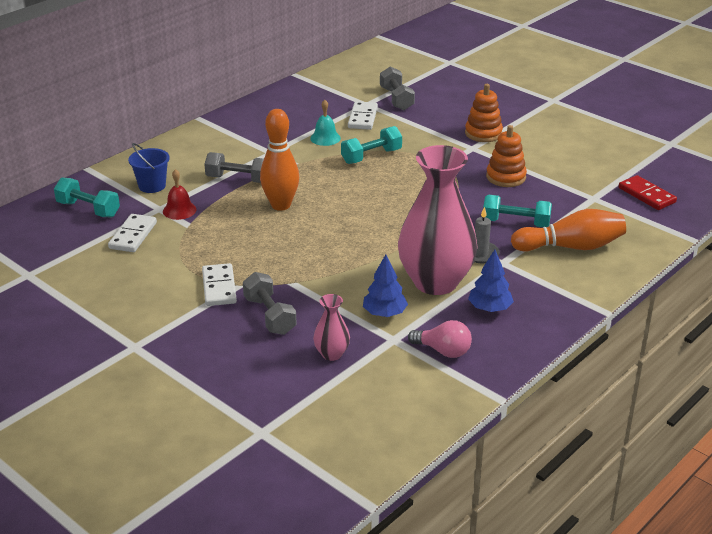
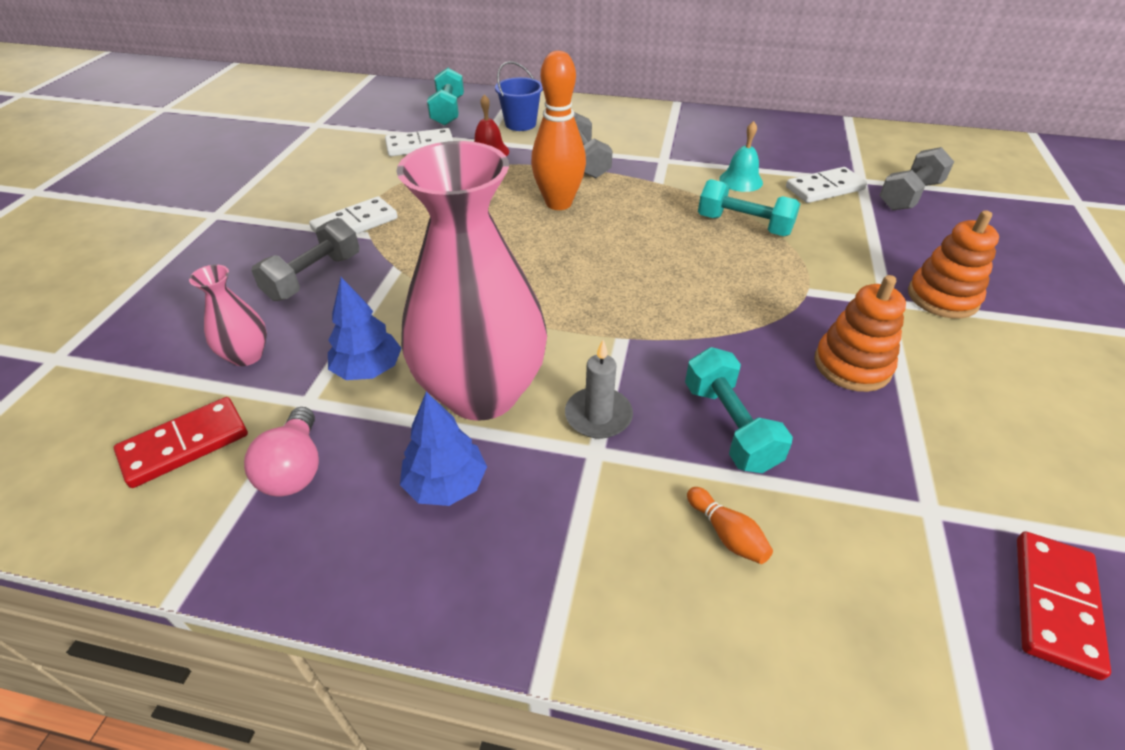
camera: 60 degrees right, 10 degrees up
(394, 385) = (185, 445): none -> red domino
(571, 247) = (727, 534): orange bowling pin -> orange bowling pin, size x0.42

